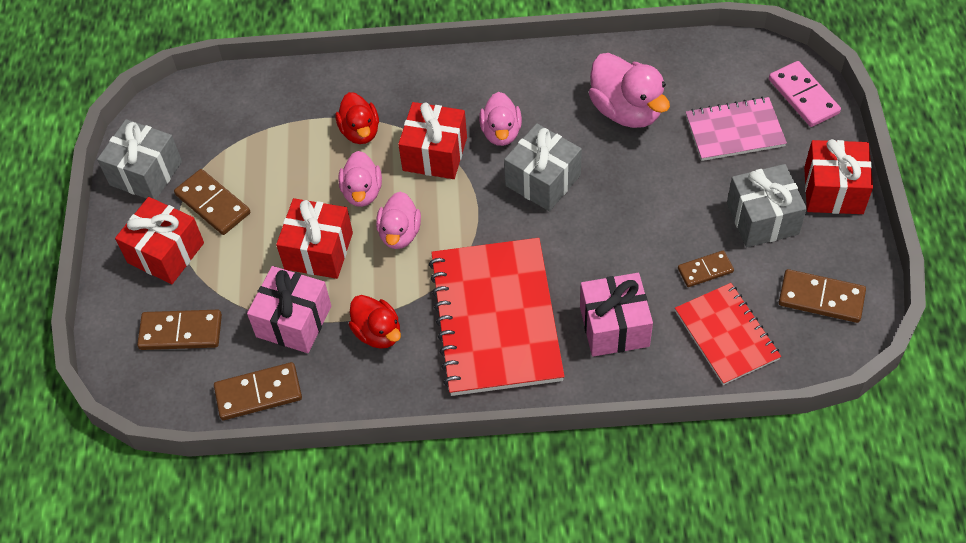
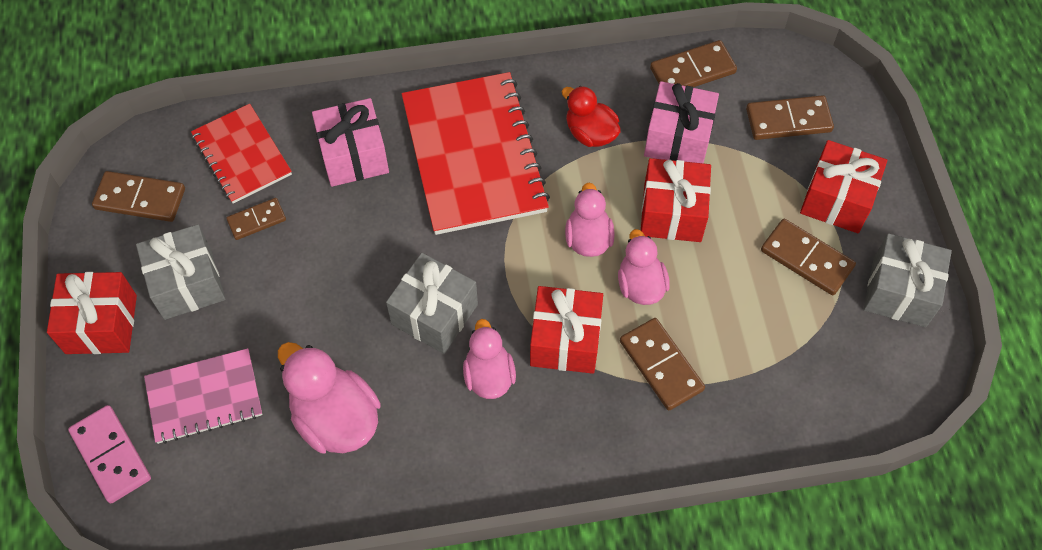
camera: 170 degrees right, 5 degrees up
(360, 131) = (661, 365): red duck -> brown domino

